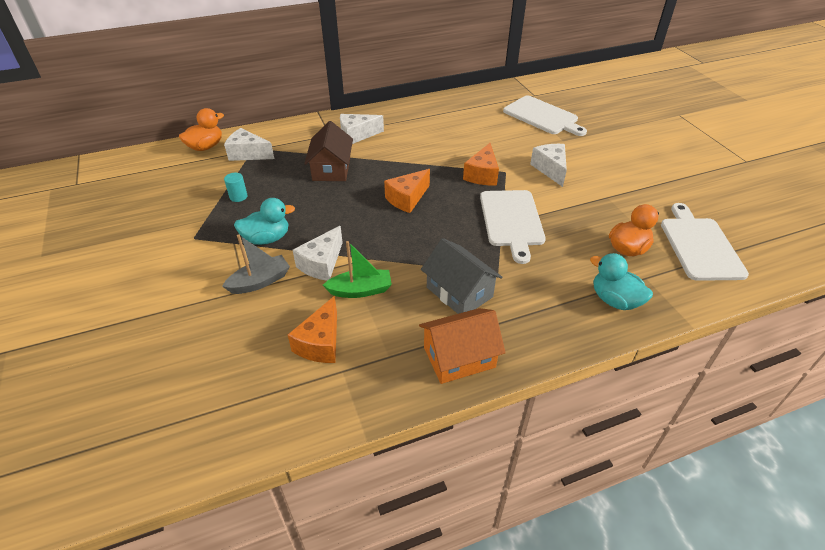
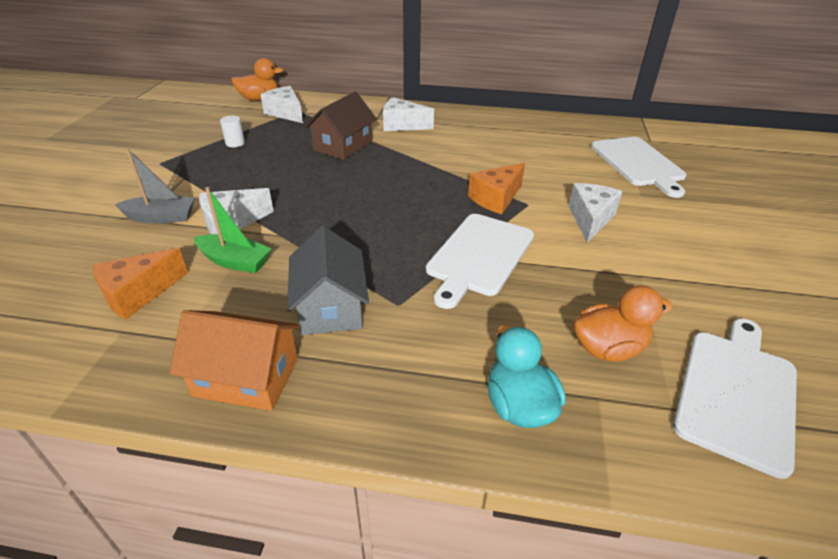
camera: 30 degrees right, 5 degrees down
(238, 196) = (235, 143): turquoise cylinder -> white cylinder
(267, 238) = (214, 184): turquoise duck -> none
(407, 199) = (385, 194): orange cheese -> none

